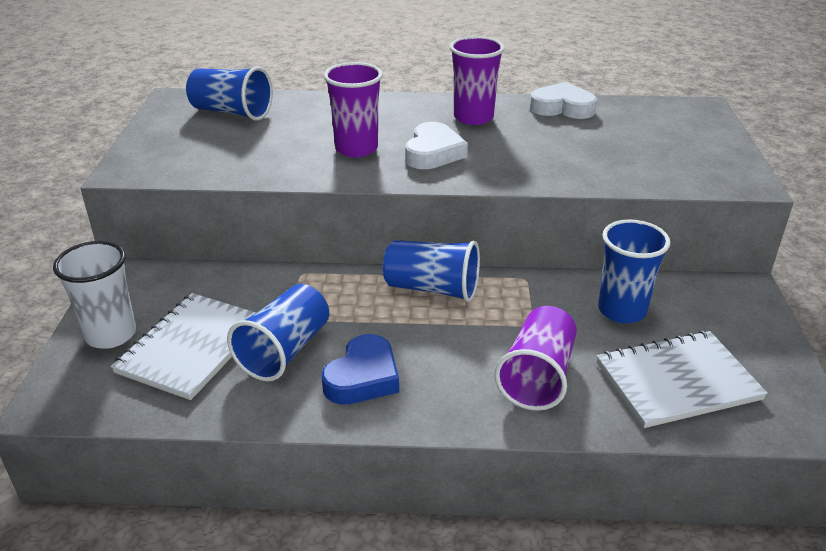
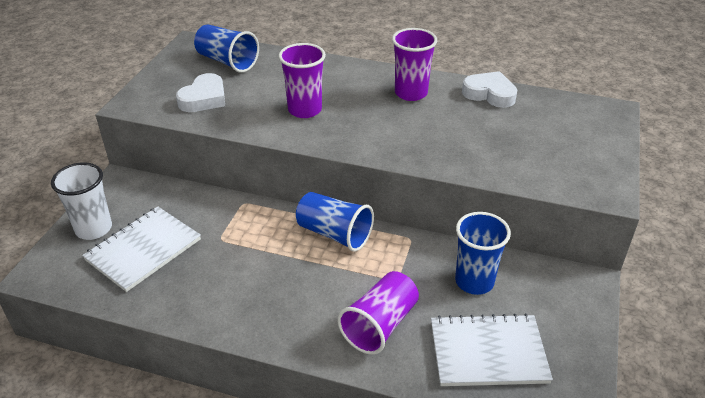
camera: 15 degrees right, 5 degrees up
(285, 350) = (205, 265): blue cup -> none
(363, 377) = (251, 298): blue heart -> none
(433, 153) = (362, 123): white heart -> white heart (204, 98)

